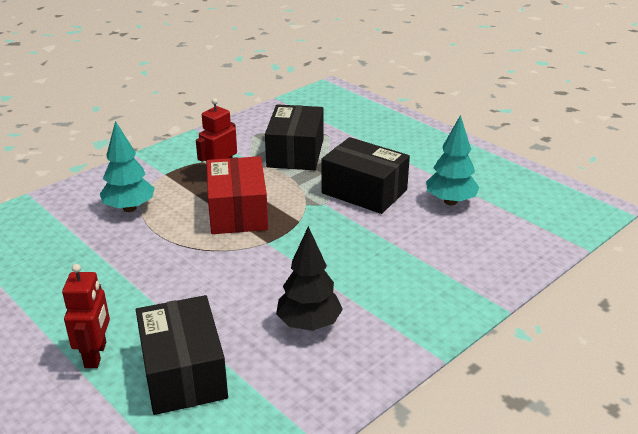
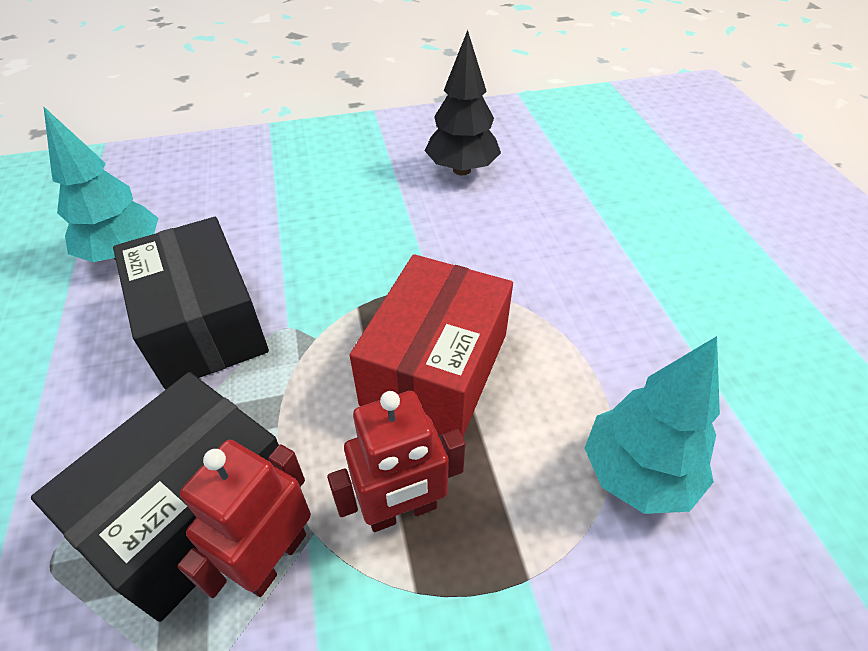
camera: 150 degrees left, 15 degrees up
(96, 355) = (705, 214): red robot -> red robot (274, 558)
(183, 372) = (611, 169): black box -> none

